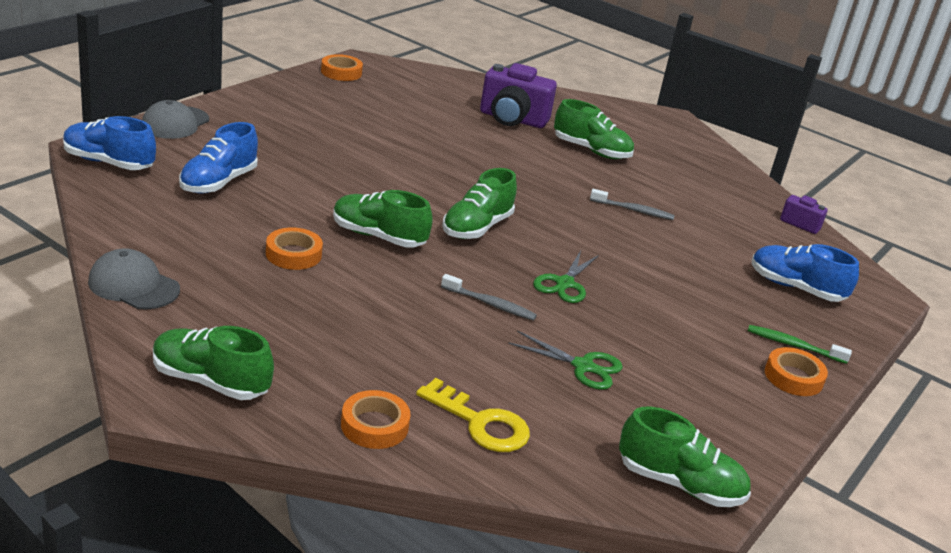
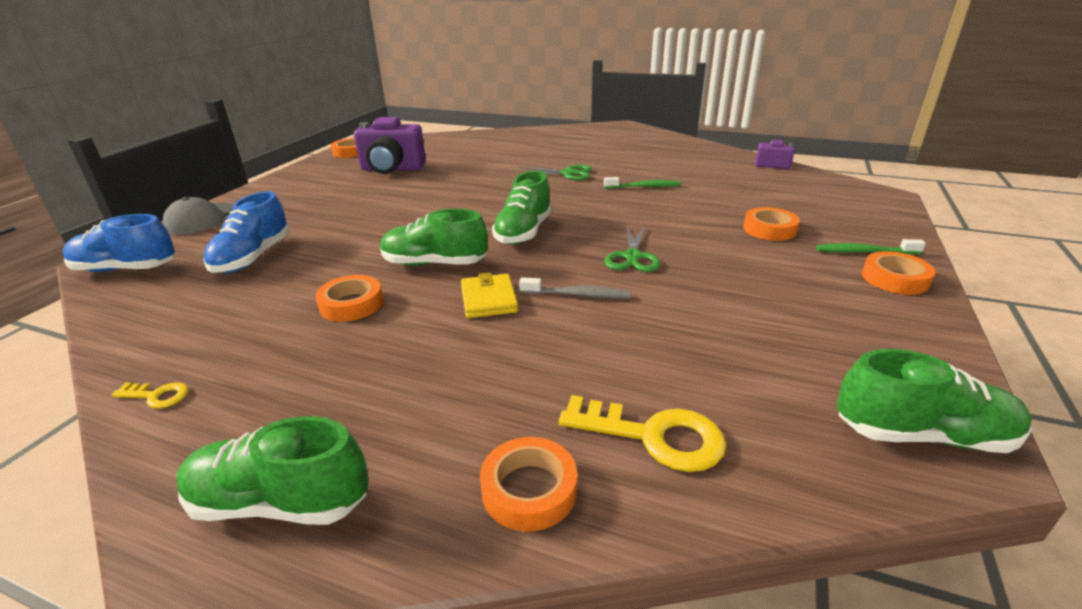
camera: 10 degrees left, 0 degrees up
(133, 285) = (157, 396): grey cap -> yellow key
(411, 285) = (489, 299): none -> yellow wallet
(512, 119) = (506, 151): purple camera -> purple camera (392, 169)
(583, 366) = (709, 329): green scissors -> green scissors (567, 173)
(591, 151) = (580, 157): green shoe -> none
(633, 210) = (644, 187): grey toothbrush -> green toothbrush
(722, 296) = (769, 229): none -> orange tape
(795, 288) = (816, 208): blue shoe -> none

